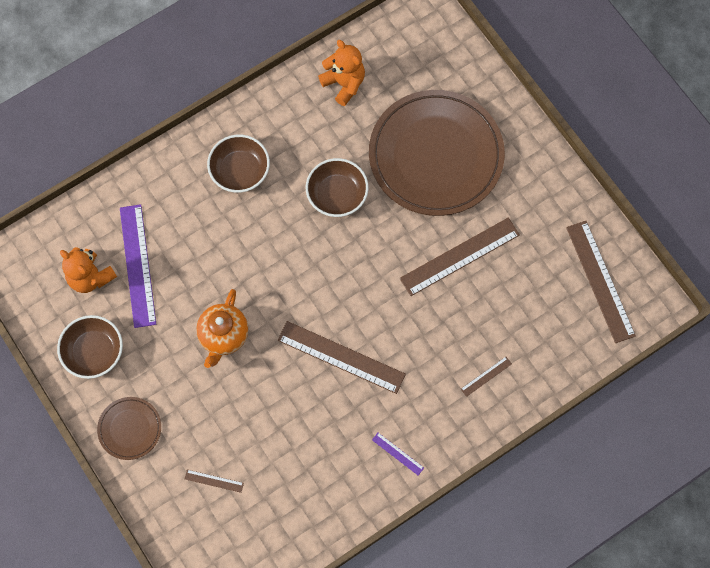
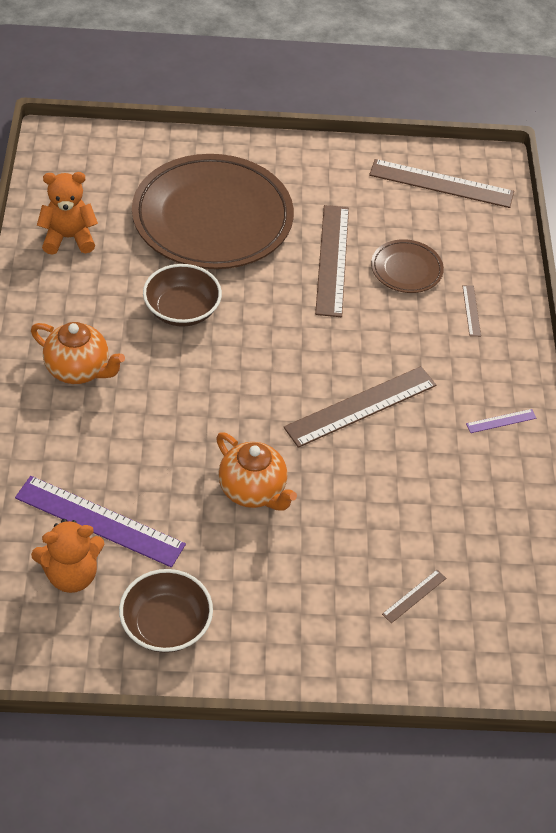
camera: 60 degrees left, 20 degrees down
(130, 429) = (290, 642): brown plate -> brown plate (406, 269)
(240, 171) = (78, 370): brown bowl -> orange teapot

